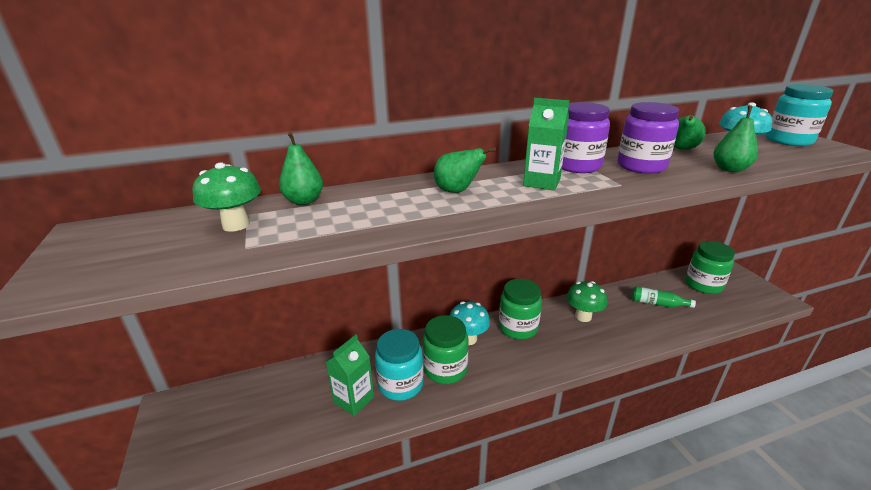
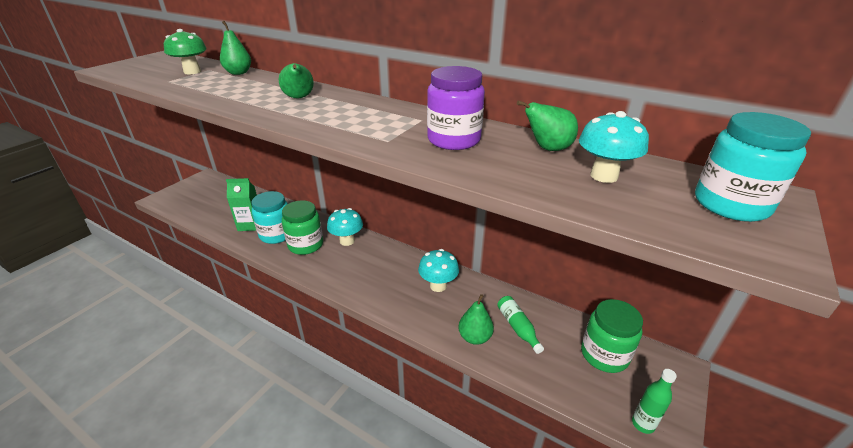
camera: 50 degrees right, 5 degrees up
(518, 327) = (384, 257): green jar -> none
(541, 182) = (351, 115): green carton -> none
(577, 166) = (412, 118): purple jar -> none
(583, 316) = (438, 286): green mushroom -> turquoise mushroom
(730, 169) = (516, 180): green pear -> green pear (475, 337)
(767, 302) = (643, 424): none -> green bottle

